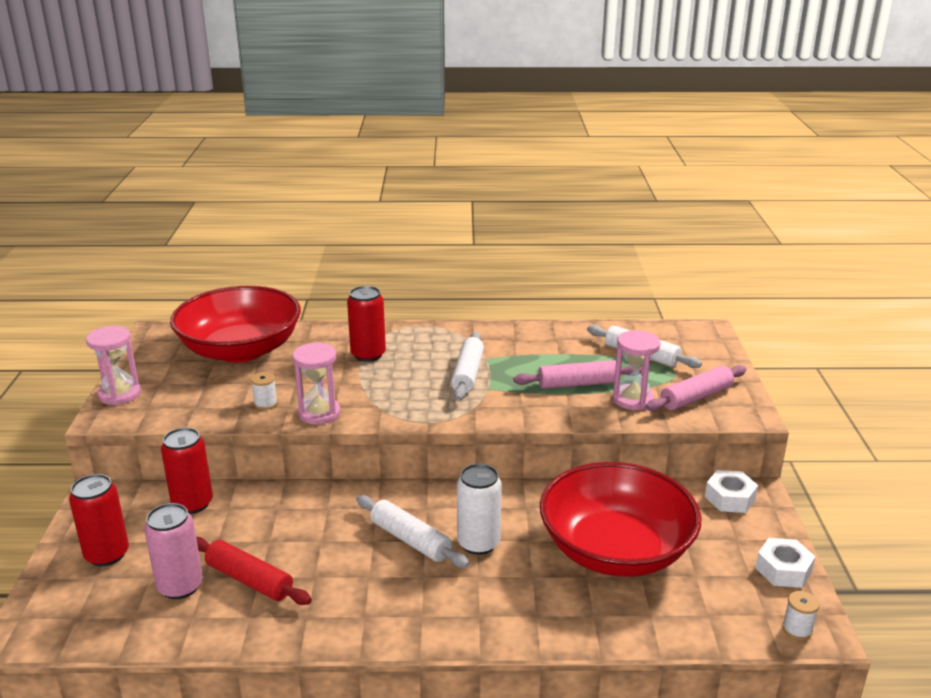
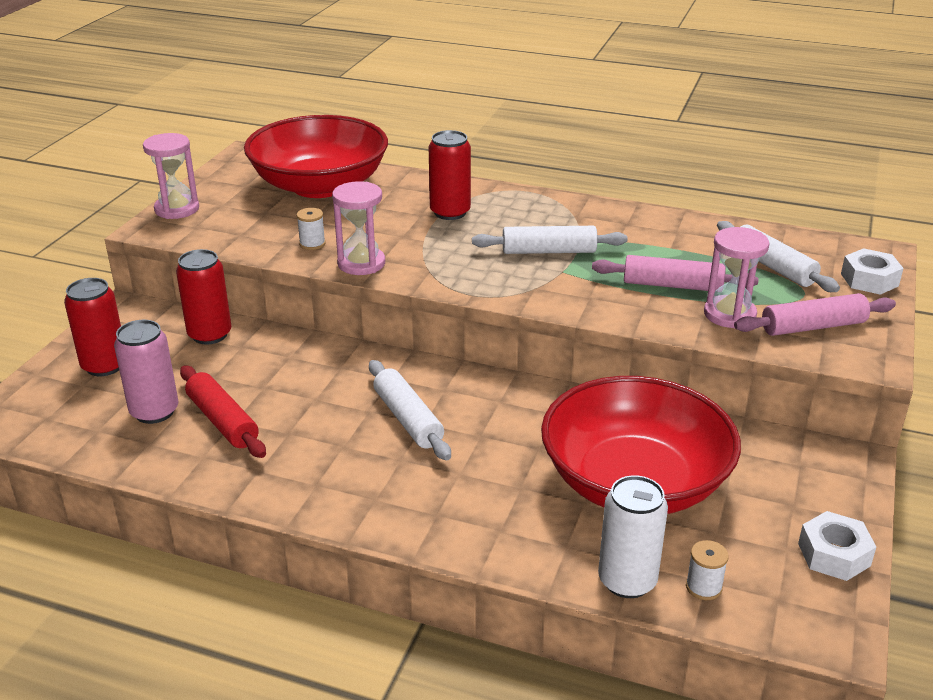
camera: 20 degrees right, 5 degrees up
(468, 374) = (549, 251): white rolling pin -> white rolling pin turned 60 degrees clockwise
(478, 543) = (480, 439): white can -> white can (627, 581)
(729, 498) = (813, 457): white nut -> white nut (869, 280)
(797, 629) = (810, 626): white spool -> white spool (703, 587)

